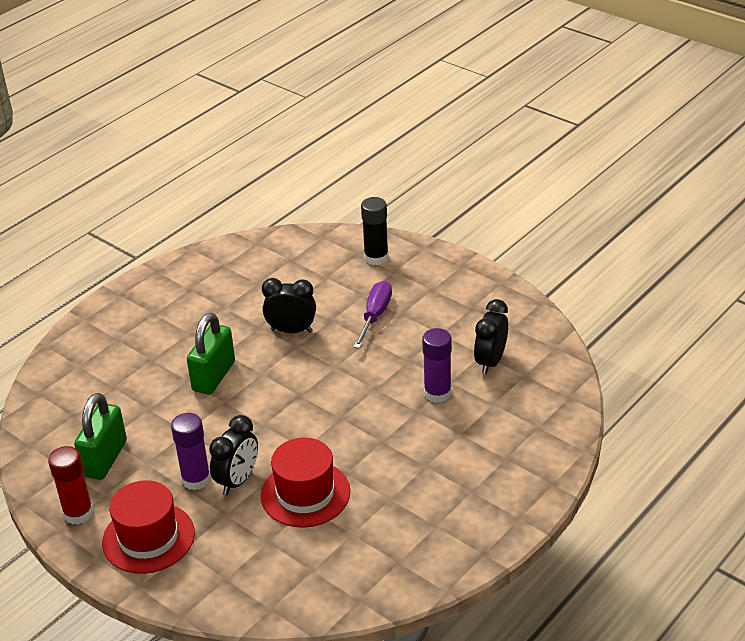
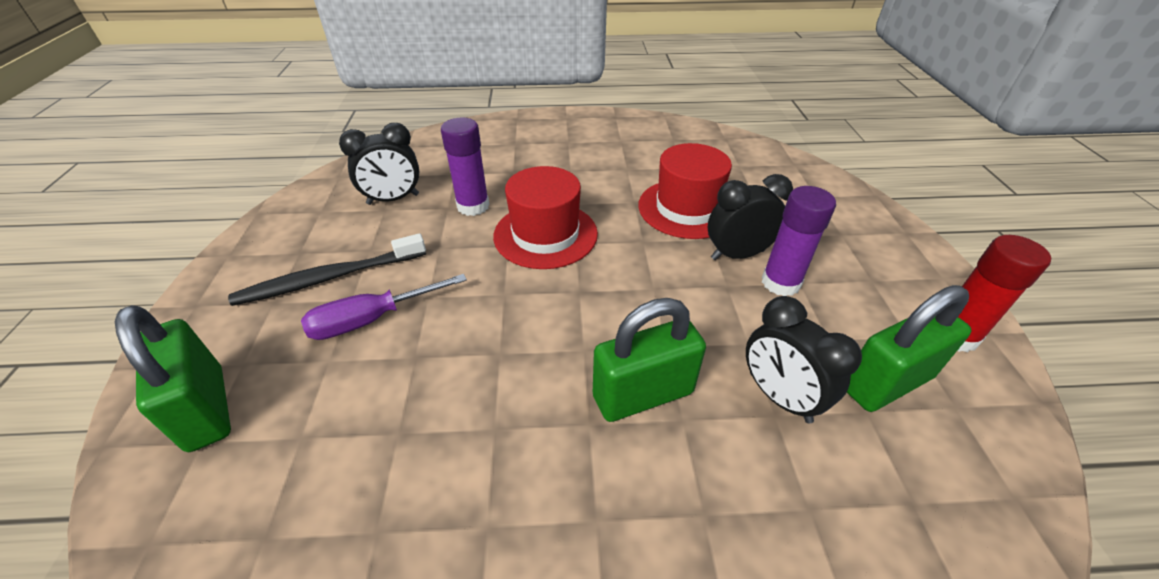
camera: 135 degrees left, 5 degrees up
(148, 538) = (874, 262): red hat -> red hat (545, 234)
(291, 330) = (472, 382): black clock -> black clock (779, 397)
(376, 257) = (206, 408): black glue stick -> green padlock
(430, 312) = (329, 278): none -> black toothbrush

